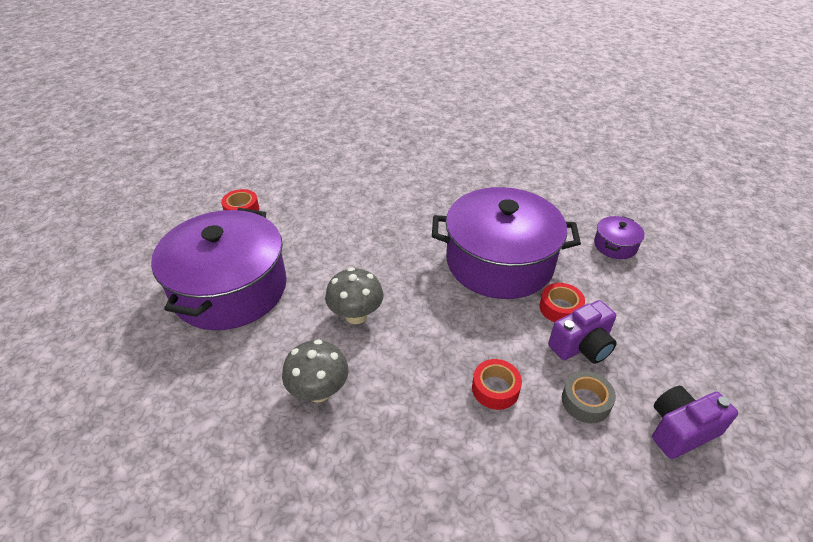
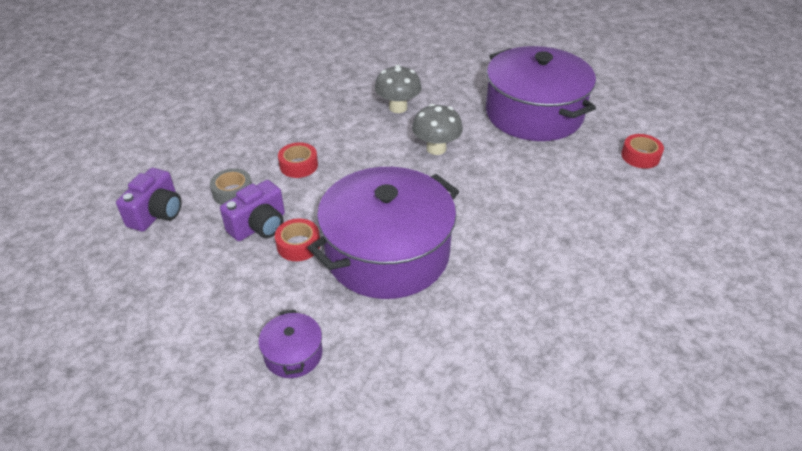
camera: 135 degrees right, 0 degrees up
(582, 346) = (259, 226): purple camera -> purple camera turned 150 degrees counterclockwise

